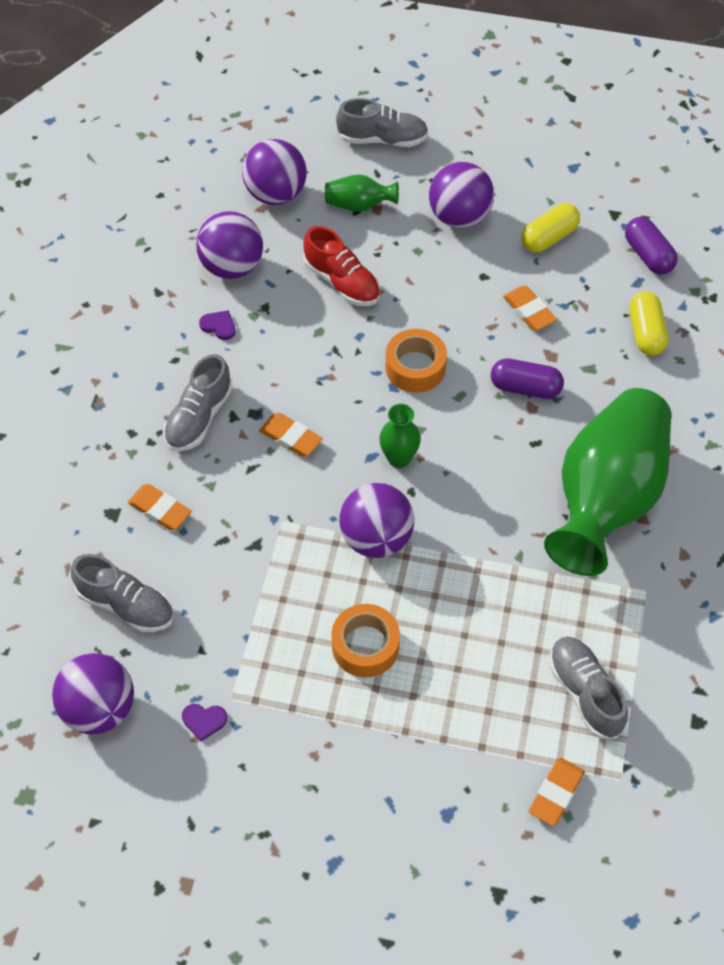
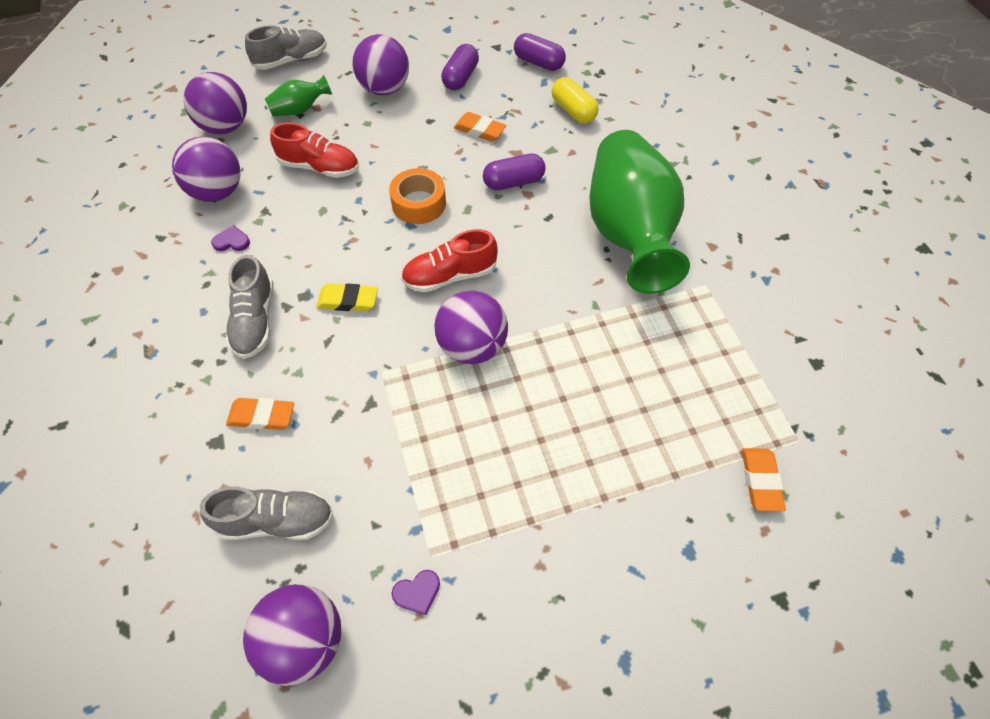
camera: 30 degrees left, 0 degrees up
(291, 437) = (348, 300): orange eraser -> yellow eraser
(365, 646) = (521, 441): orange tape -> none
(399, 458) = (450, 276): green vase -> red shoe
(549, 237) = (460, 78): yellow capsule -> purple capsule
(585, 693) = (721, 385): grey shoe -> none

